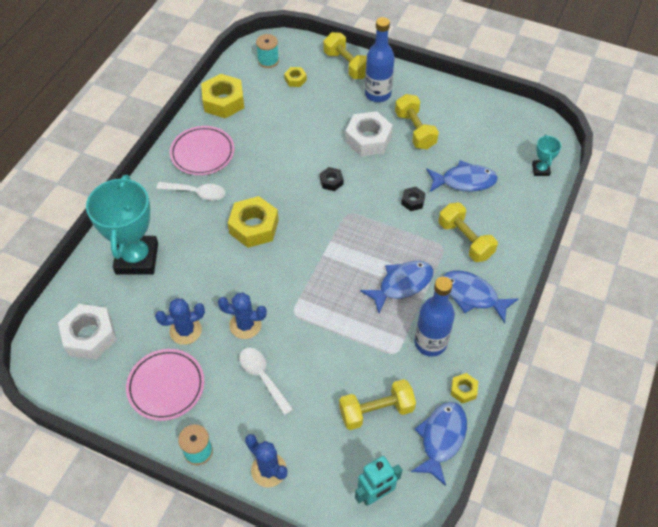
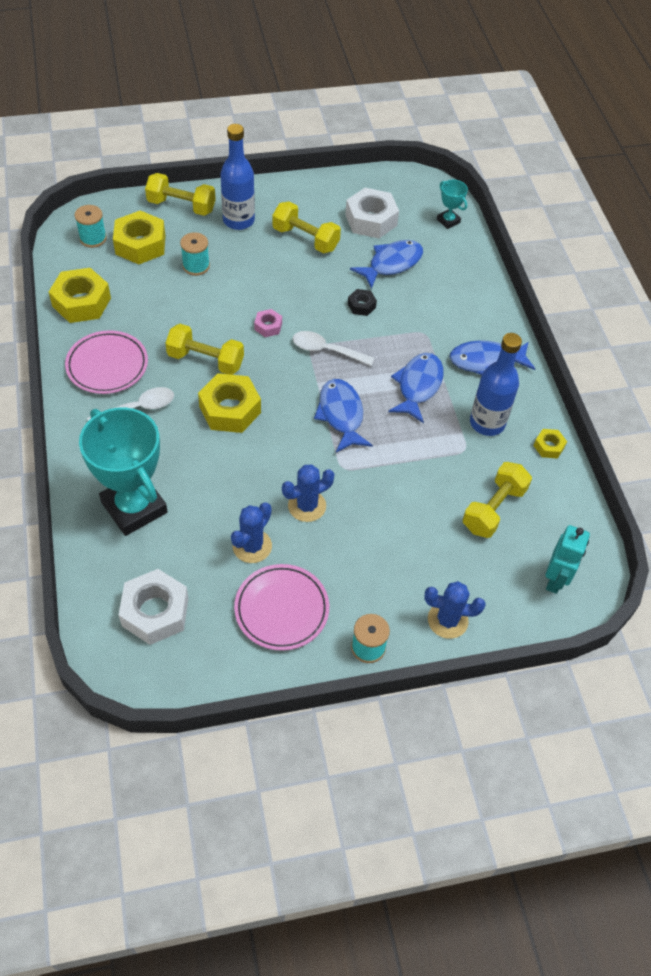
camera: 40 degrees left, 0 degrees up
(262, 377) = (367, 543): white spoon -> white spoon (326, 350)
(295, 79) = (140, 244): yellow nut -> yellow nut, size x2.00
(319, 113) = (196, 266): none -> turquoise spool
(331, 181) = (268, 326): black nut -> pink nut
(368, 139) = (268, 268): white nut -> white nut (371, 220)
(441, 439) = (566, 498): blue fish -> blue fish (341, 415)
(465, 240) = (438, 316): yellow dumbbell -> yellow dumbbell (206, 360)

